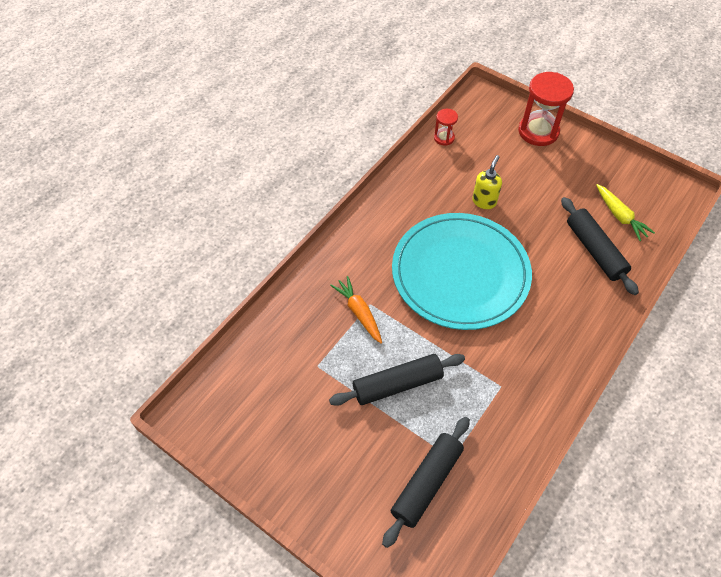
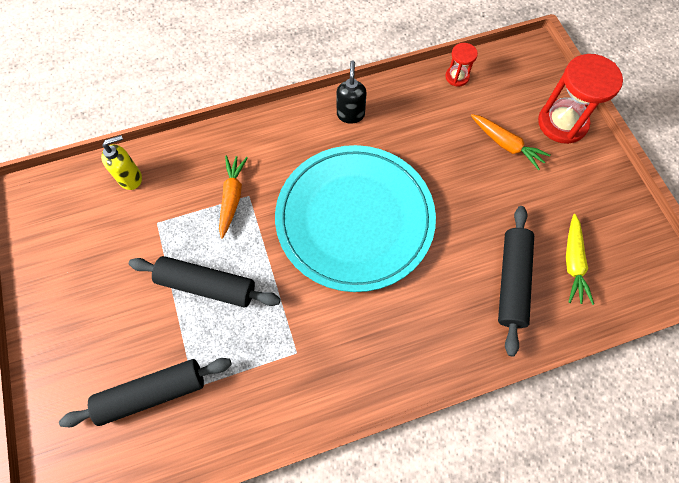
camera: 35 degrees right, 10 degrees up
(393, 204) = (350, 114): none -> black soap dispenser
(484, 201) = (441, 162): yellow soap dispenser -> yellow soap dispenser (131, 178)
(516, 165) = (506, 145): none -> orange carrot

